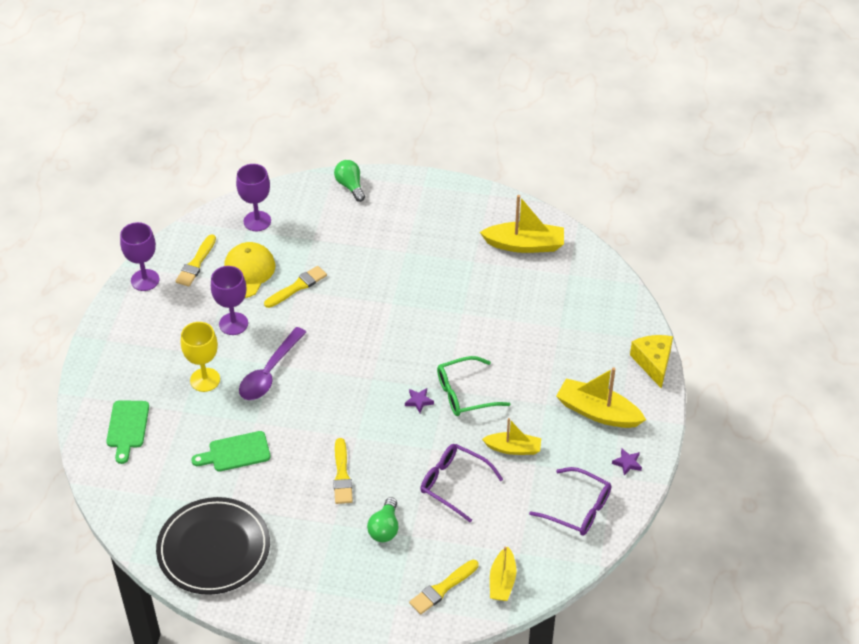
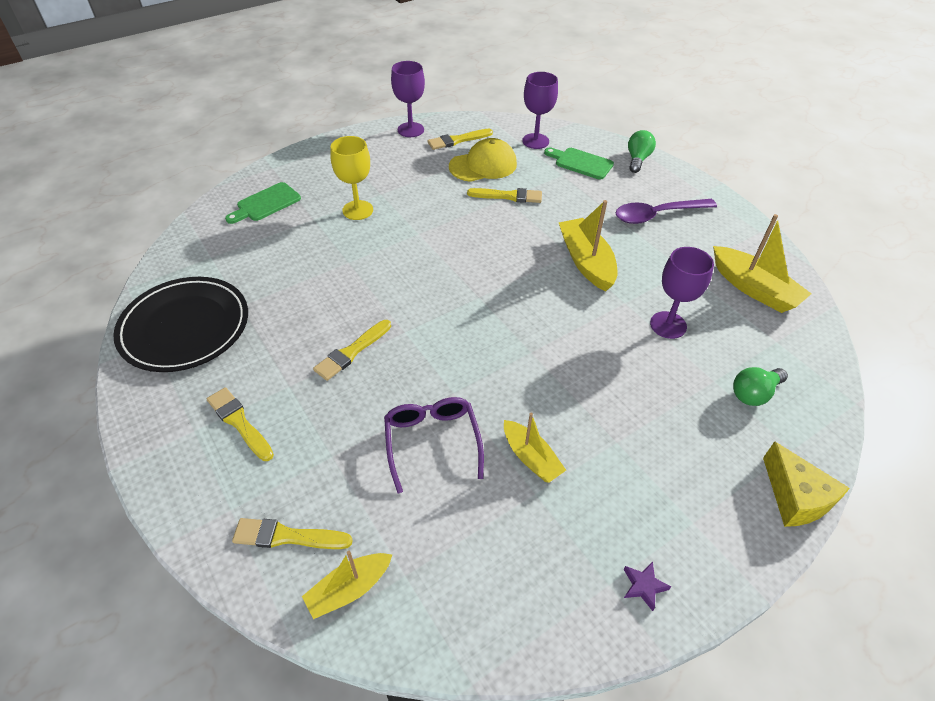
camera: 45 degrees right, 0 degrees up
(233, 324) = (429, 189): purple goblet -> purple goblet (668, 325)
(235, 452) = (304, 272): green cutting board -> green cutting board (581, 163)
(269, 372) = (407, 236): purple spoon -> purple spoon (657, 215)
(335, 565) = (239, 422): none -> yellow brush
(385, 528) = (321, 427): green light bulb -> green light bulb (754, 393)
(419, 401) = (494, 344): purple star -> none
(465, 393) = (545, 369): green glasses -> none
(578, 509) = (525, 586): purple glasses -> none
(598, 412) = (668, 497): yellow boat -> yellow boat (586, 262)
(653, 363) = (795, 497): yellow cheese -> yellow cheese turned 120 degrees clockwise

